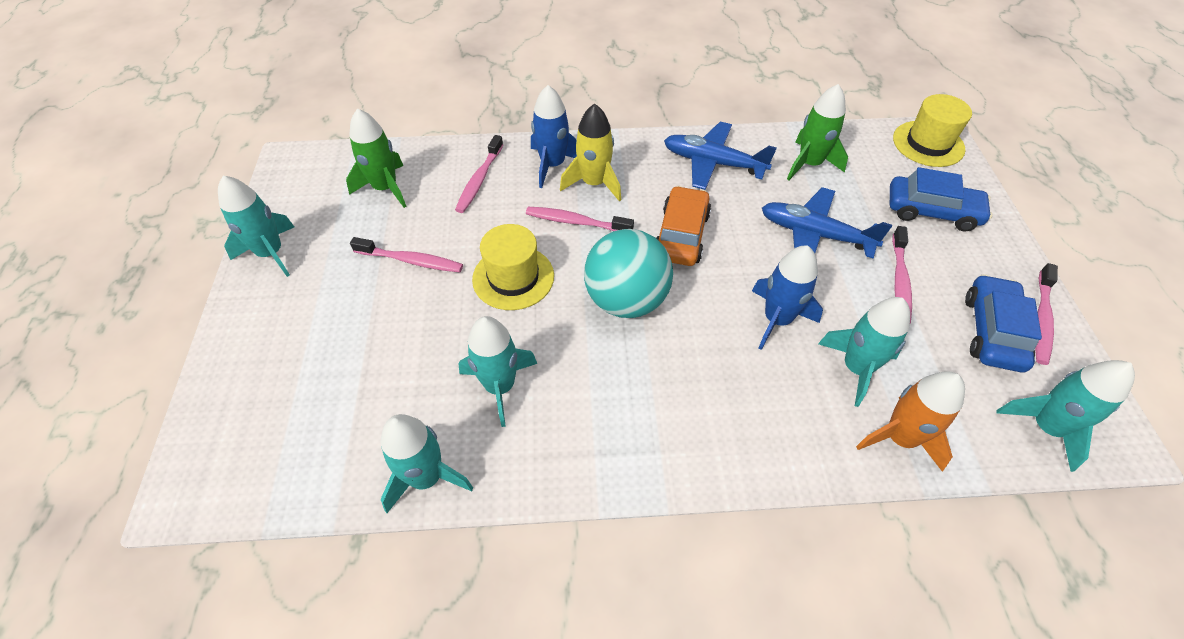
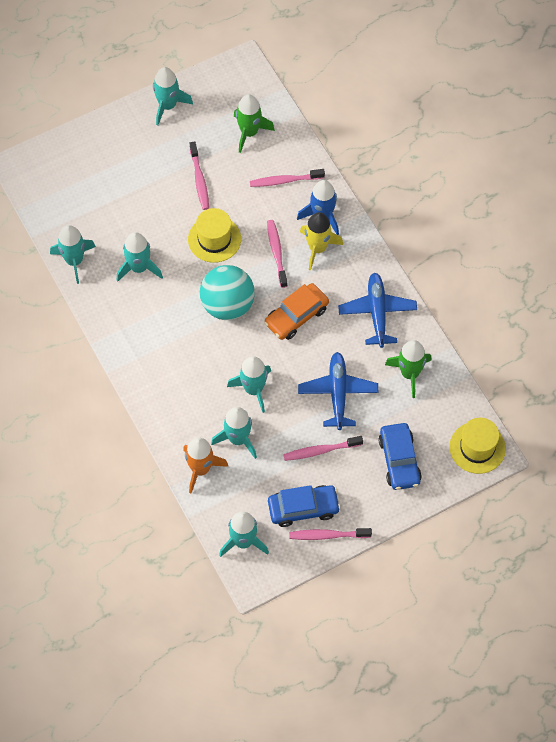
camera: 65 degrees right, 10 degrees up
(681, 235) = (296, 316): orange car -> orange car turned 150 degrees clockwise
(777, 319) = (253, 389): blue rocket -> turquoise rocket

